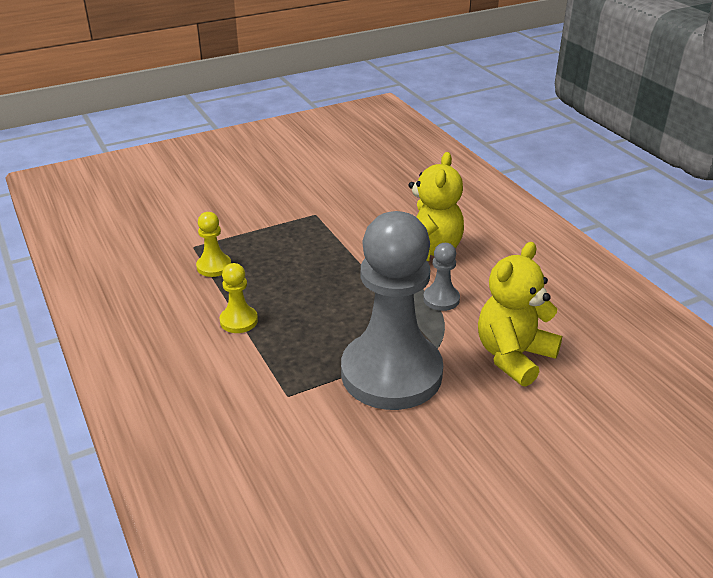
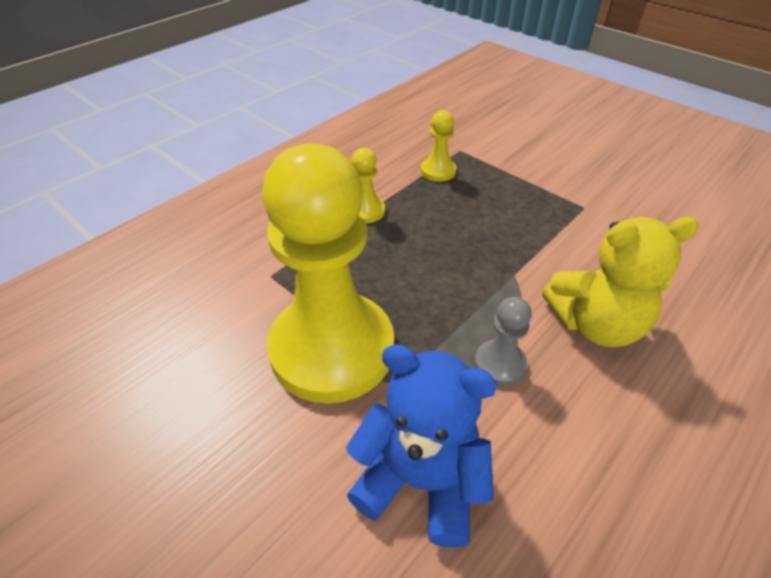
camera: 70 degrees right, 10 degrees up
(391, 373) = (332, 349): grey pawn -> yellow pawn
(513, 356) = (420, 481): yellow teddy bear -> blue teddy bear

